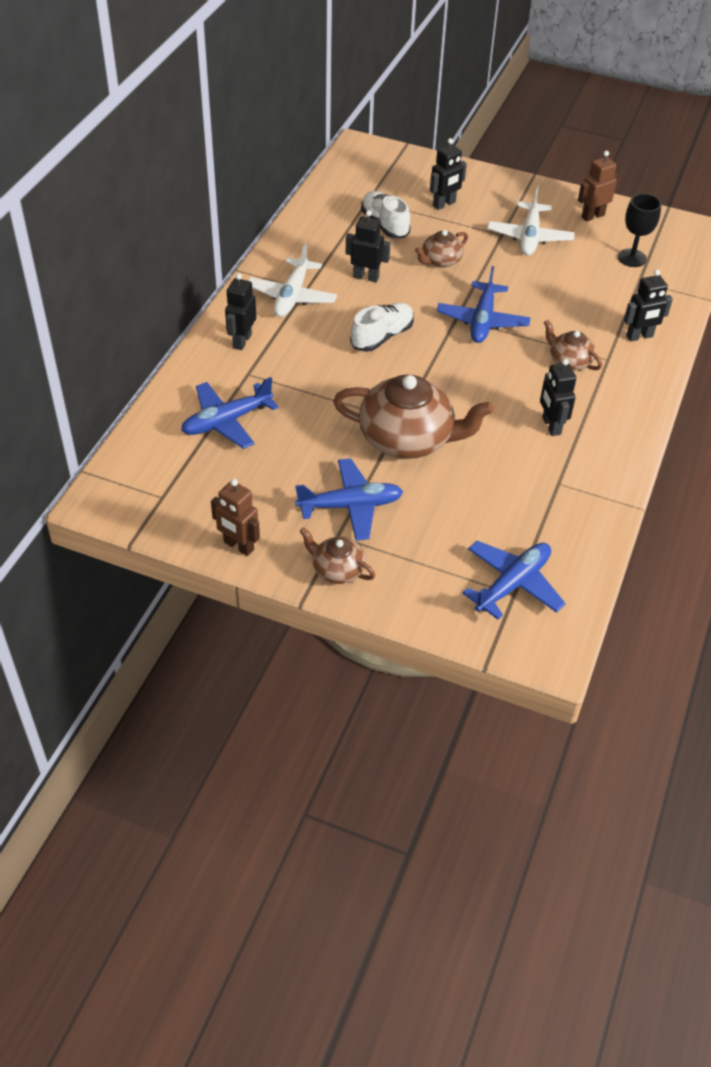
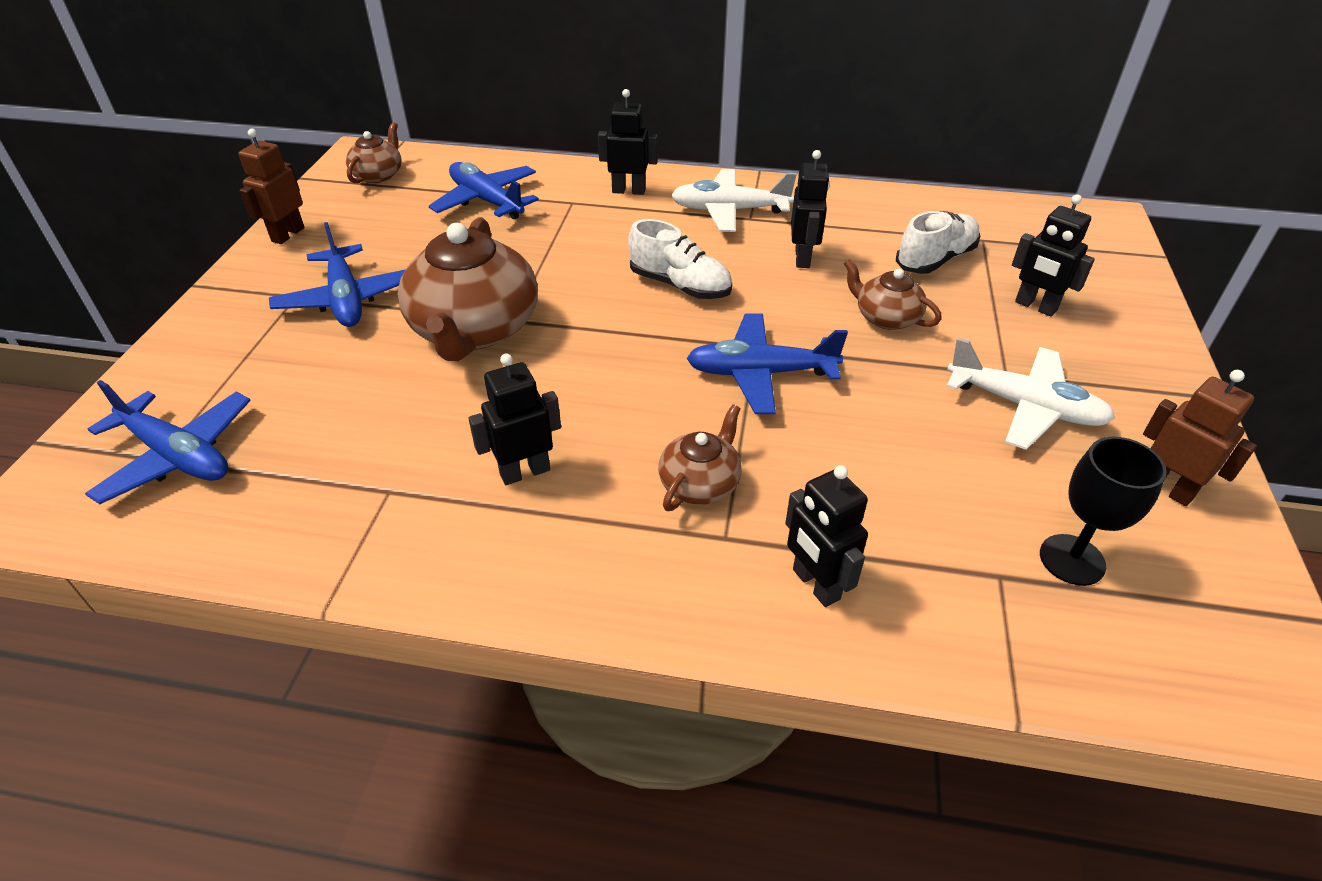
camera: 80 degrees right, 5 degrees down
(337, 569) = (239, 302): brown teapot -> brown teapot (378, 175)
(529, 237) = (1024, 407): white plane -> white plane turned 150 degrees counterclockwise

